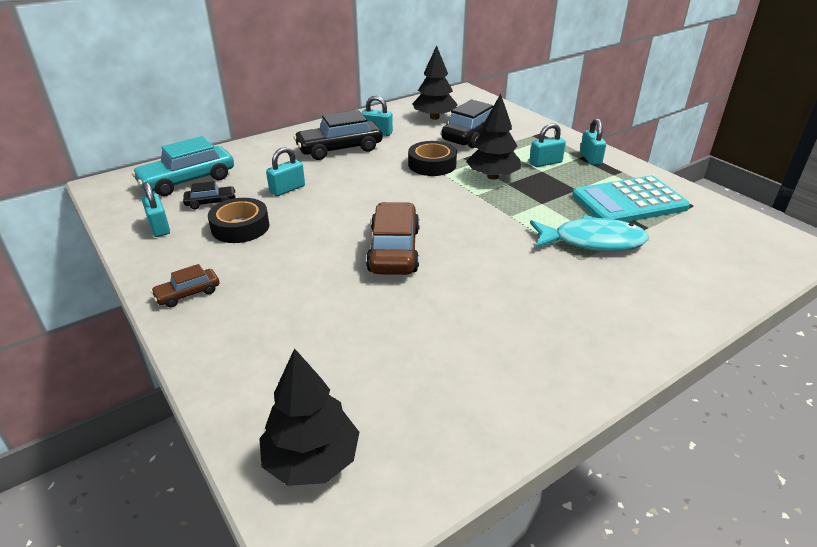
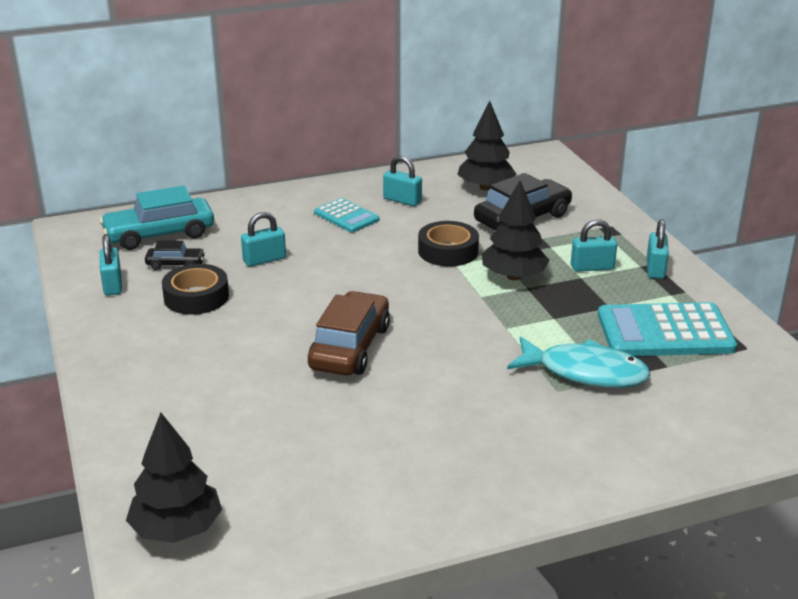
camera: 15 degrees right, 5 degrees down
(188, 293) = (118, 360): brown car -> none
(339, 149) = (346, 216): black car -> turquoise calculator

